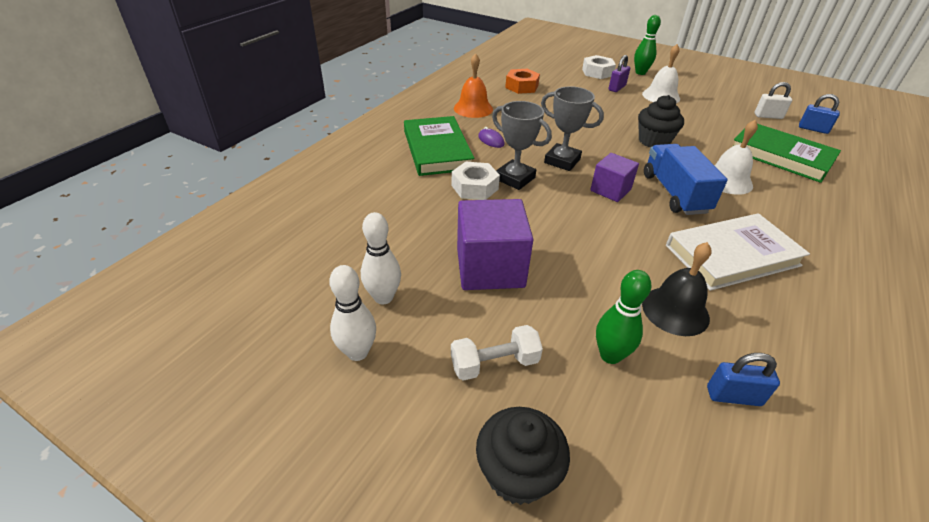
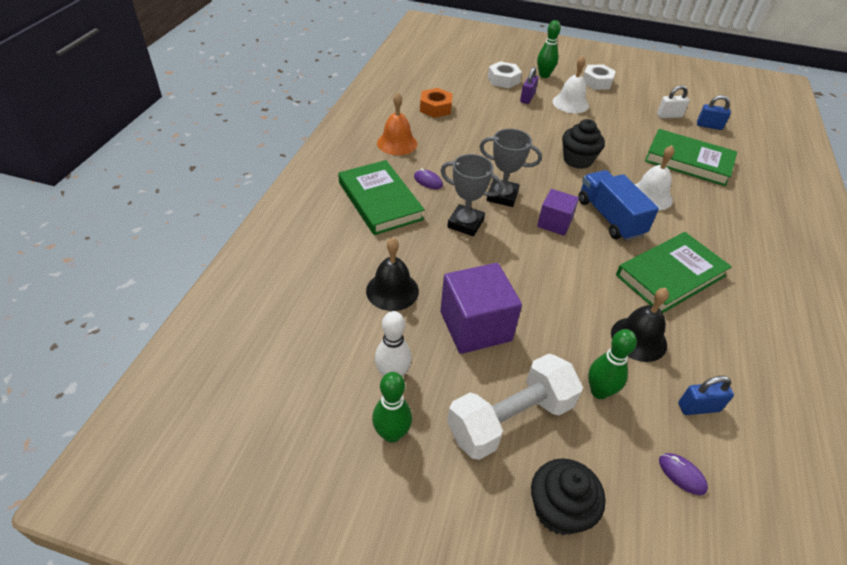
camera: 15 degrees left, 5 degrees up
(357, 352) = (392, 434): white bowling pin -> green bowling pin
(416, 223) = (392, 290): none -> black bell
(475, 187) = (432, 240): white nut -> white nut (597, 82)
(494, 363) = (510, 419): white dumbbell -> white dumbbell, size x1.75
(691, 468) = (682, 474): none -> purple mouse
(732, 255) = (670, 275): white book -> green book

